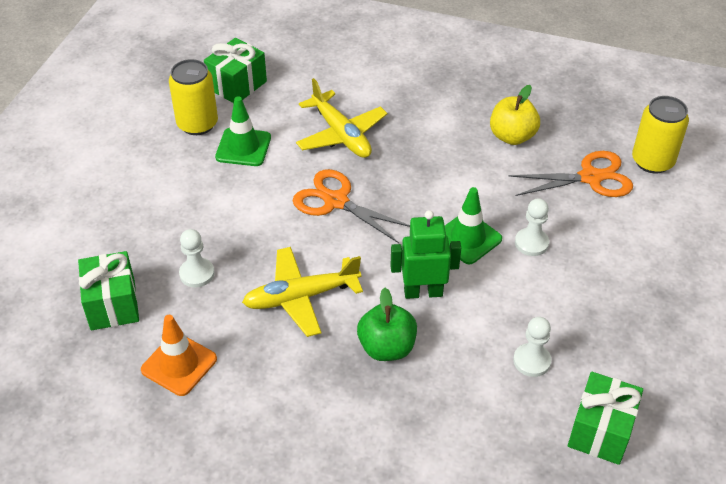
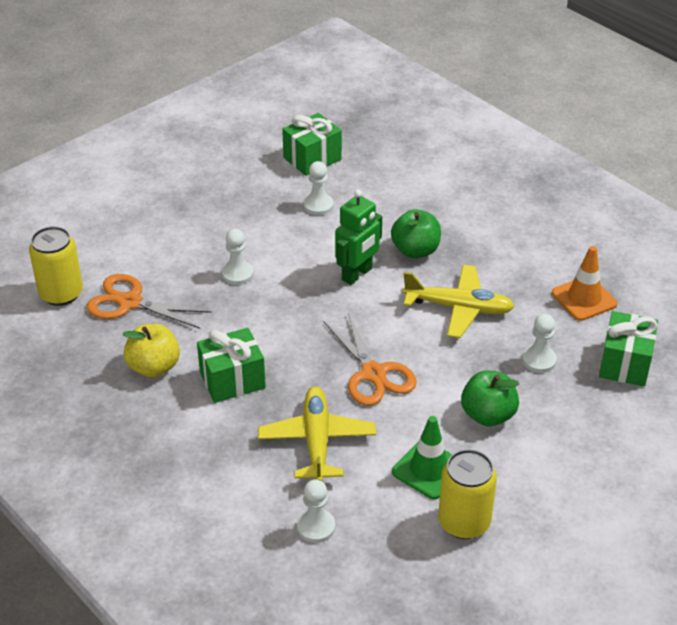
camera: 150 degrees left, 5 degrees down
(219, 206) = (488, 415): none -> green apple
(237, 85) = (389, 558): green gift -> green gift (232, 380)
(299, 84) = (316, 527): none -> white pawn
(423, 292) = (357, 274): green robot -> green robot turned 75 degrees counterclockwise
(467, 238) = (285, 297): green traffic cone -> none

